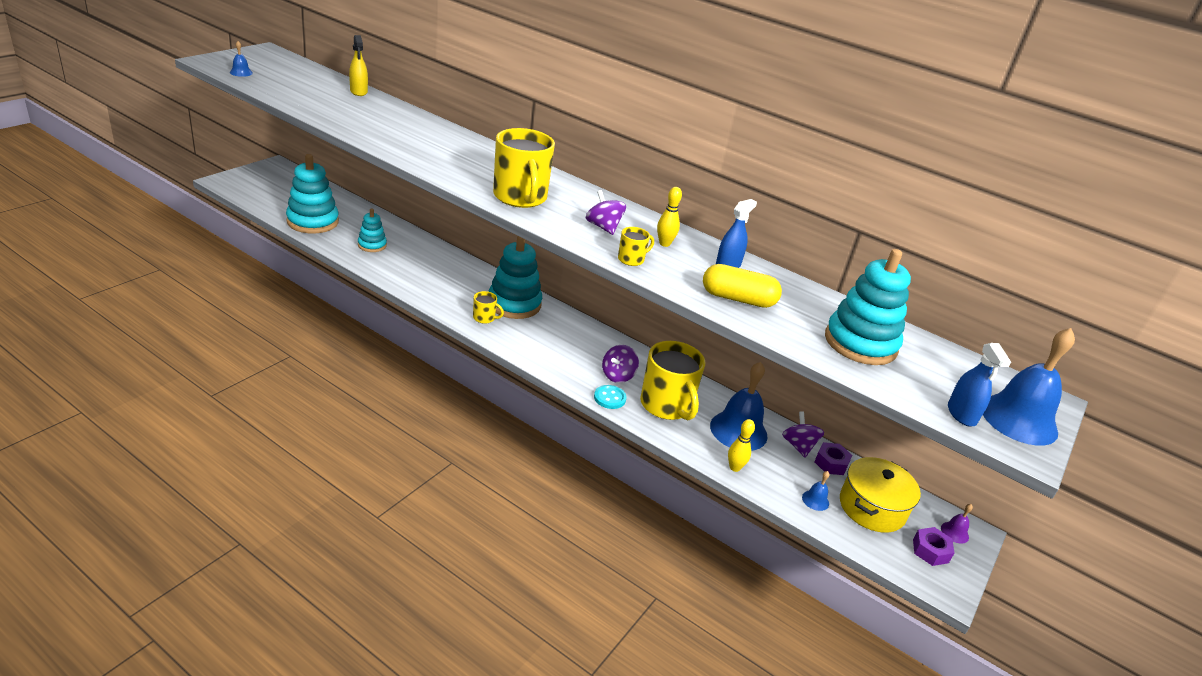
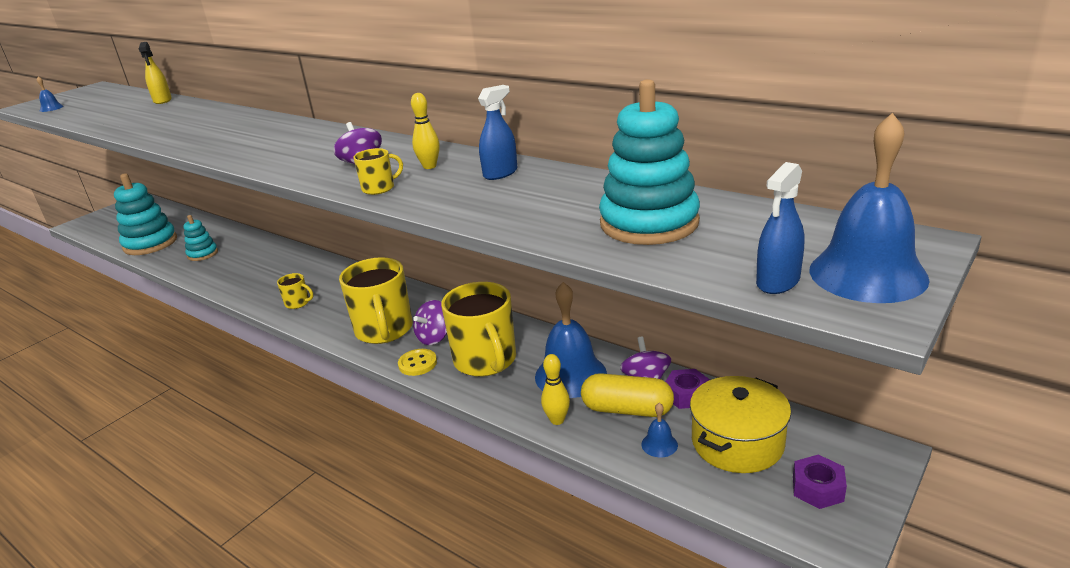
camera: 10 degrees right, 5 degrees down
(514, 304) = (336, 283): turquoise stacking toy -> none
(520, 197) = (279, 154): yellow mug -> yellow mug (384, 330)
(609, 398) = (417, 363): turquoise button -> yellow button
(738, 299) = (498, 204): yellow capsule -> yellow capsule (627, 410)
(954, 532) = (854, 458): purple bell -> none
(961, 414) = (778, 281): blue spray bottle -> blue spray bottle turned 45 degrees clockwise

